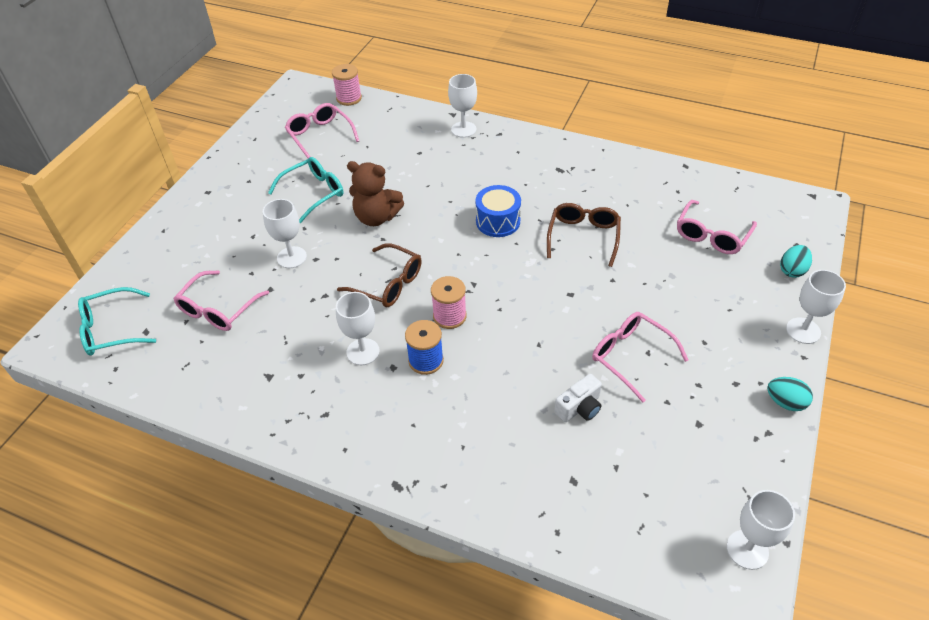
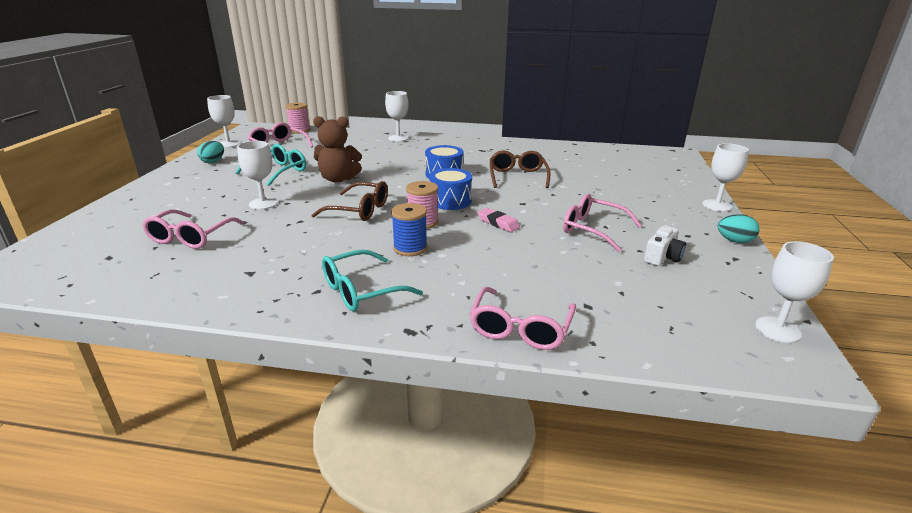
camera: 15 degrees left, 20 degrees down
(111, 329) = (68, 259): turquoise glasses -> turquoise glasses (361, 291)
(363, 352) = (346, 249): white goblet -> white goblet (228, 144)
(490, 278) = (450, 201): none -> blue drum
(530, 329) = (498, 223): none -> pink eraser
(579, 407) = (566, 261): white camera -> white camera (662, 257)
(712, 235) = (615, 169): pink glasses -> pink glasses (520, 328)
(792, 270) = (685, 180): turquoise egg -> turquoise egg (213, 161)

